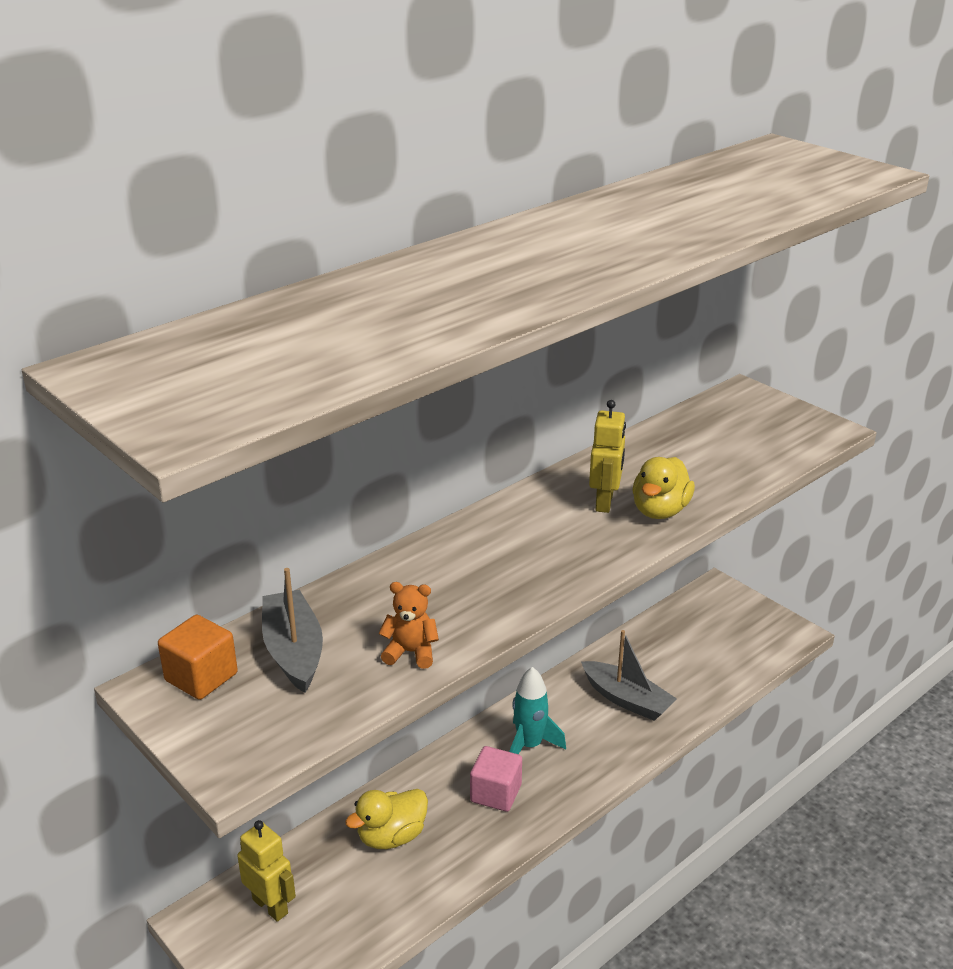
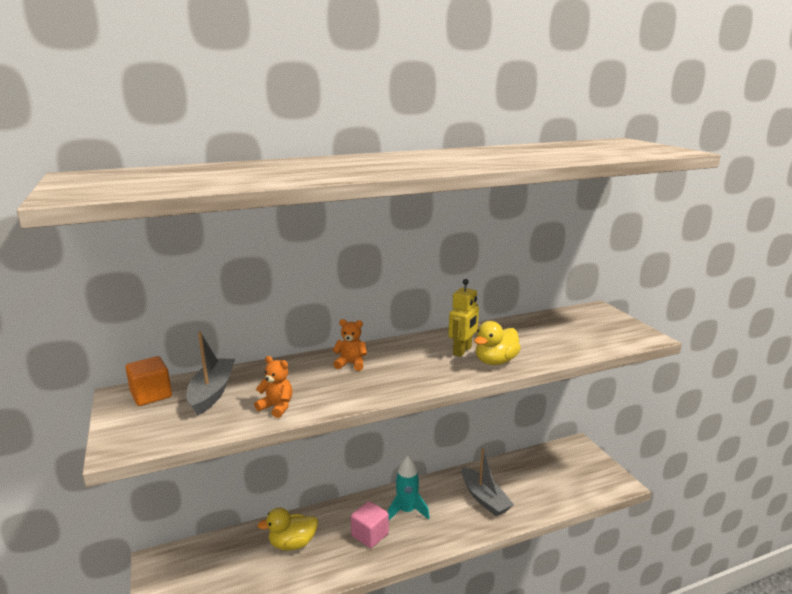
camera: 20 degrees right, 10 degrees down
(270, 906) = (199, 565): yellow robot -> none
(462, 557) = (351, 364): none -> orange teddy bear

